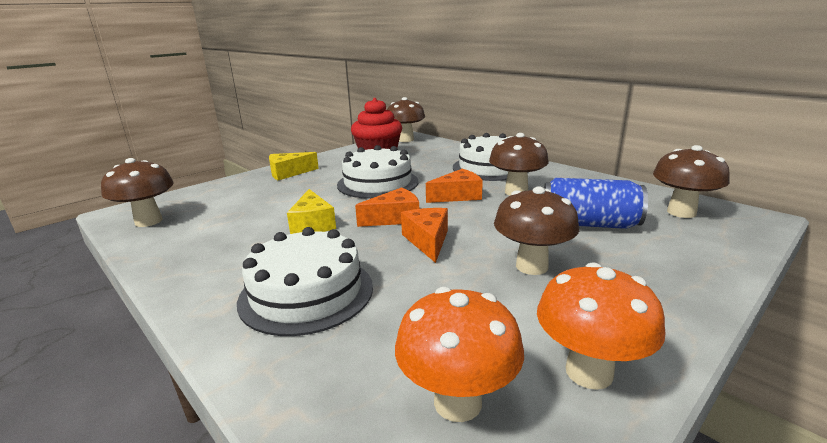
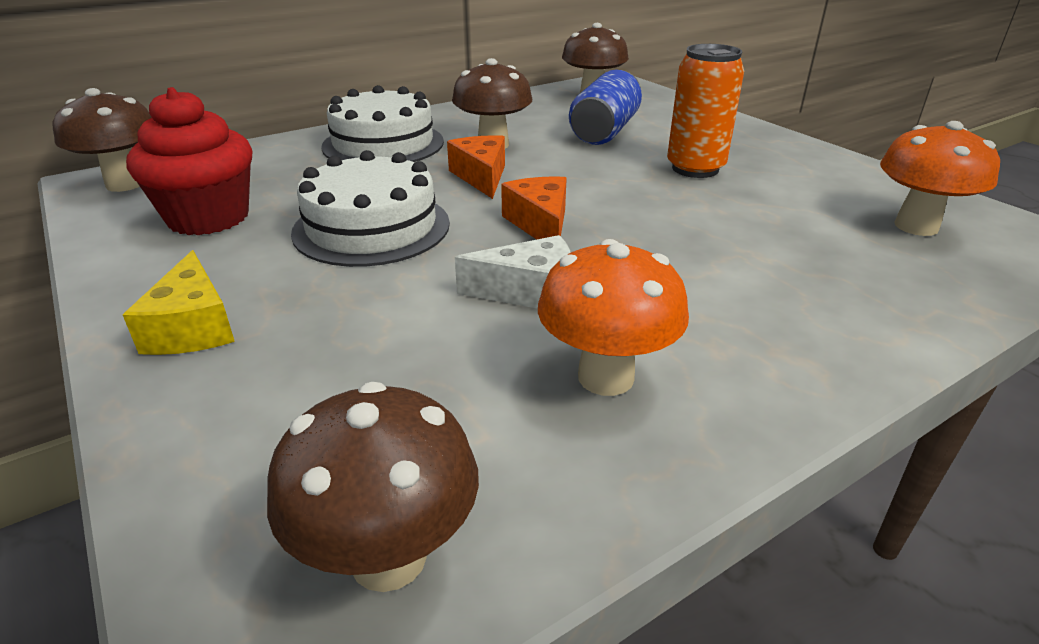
camera: 80 degrees left, 10 degrees up
(306, 293) = (759, 295): white cake -> none
(313, 224) = (530, 292): yellow cheese -> white cheese
(427, 241) = (623, 210): orange cheese -> none
(531, 266) = (695, 169): brown mushroom -> orange can
(589, 372) = (858, 178): orange mushroom -> orange mushroom (605, 377)

